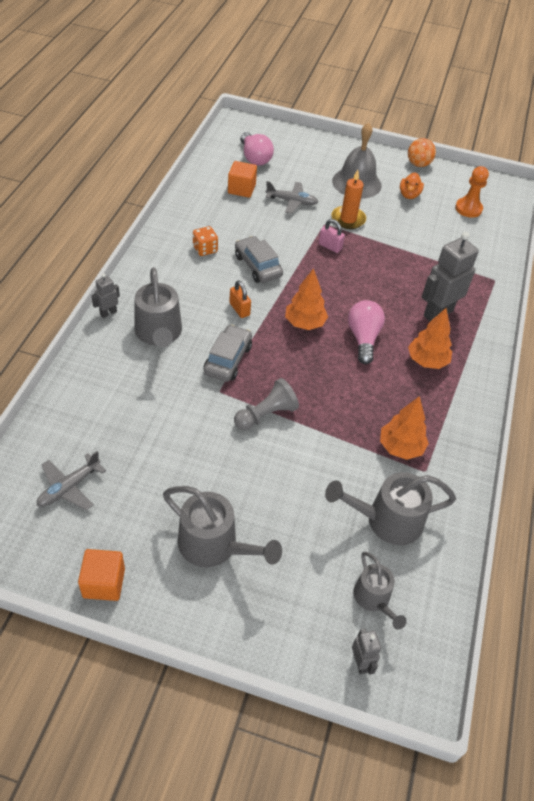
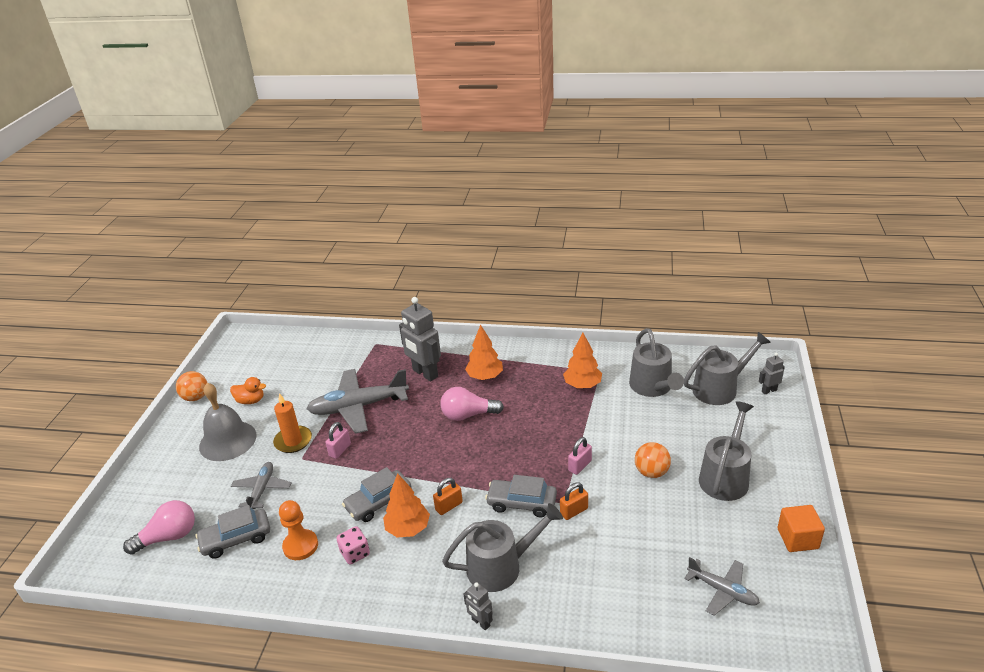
camera: 90 degrees left, 15 degrees down
(205, 249) = (355, 553): orange dice -> pink dice
(205, 396) = (574, 511): none -> orange padlock
(240, 475) = (651, 472): none -> orange ball
(241, 189) = (236, 539): orange cube -> grey car
(266, 414) = (580, 466): grey pawn -> pink padlock
(304, 323) = (458, 455): orange tree -> orange tree (408, 528)
(374, 599) = (719, 388): grey watering can -> grey watering can, size x1.61
(389, 261) = (358, 407): none -> grey plane
(468, 209) = (274, 361): orange pawn -> orange pawn (300, 546)

